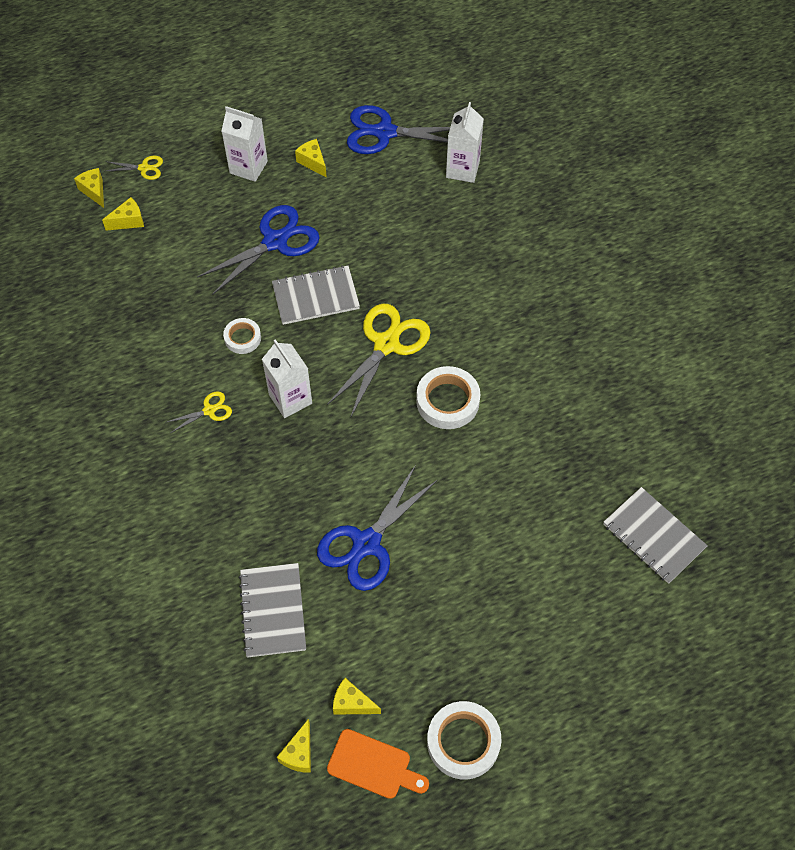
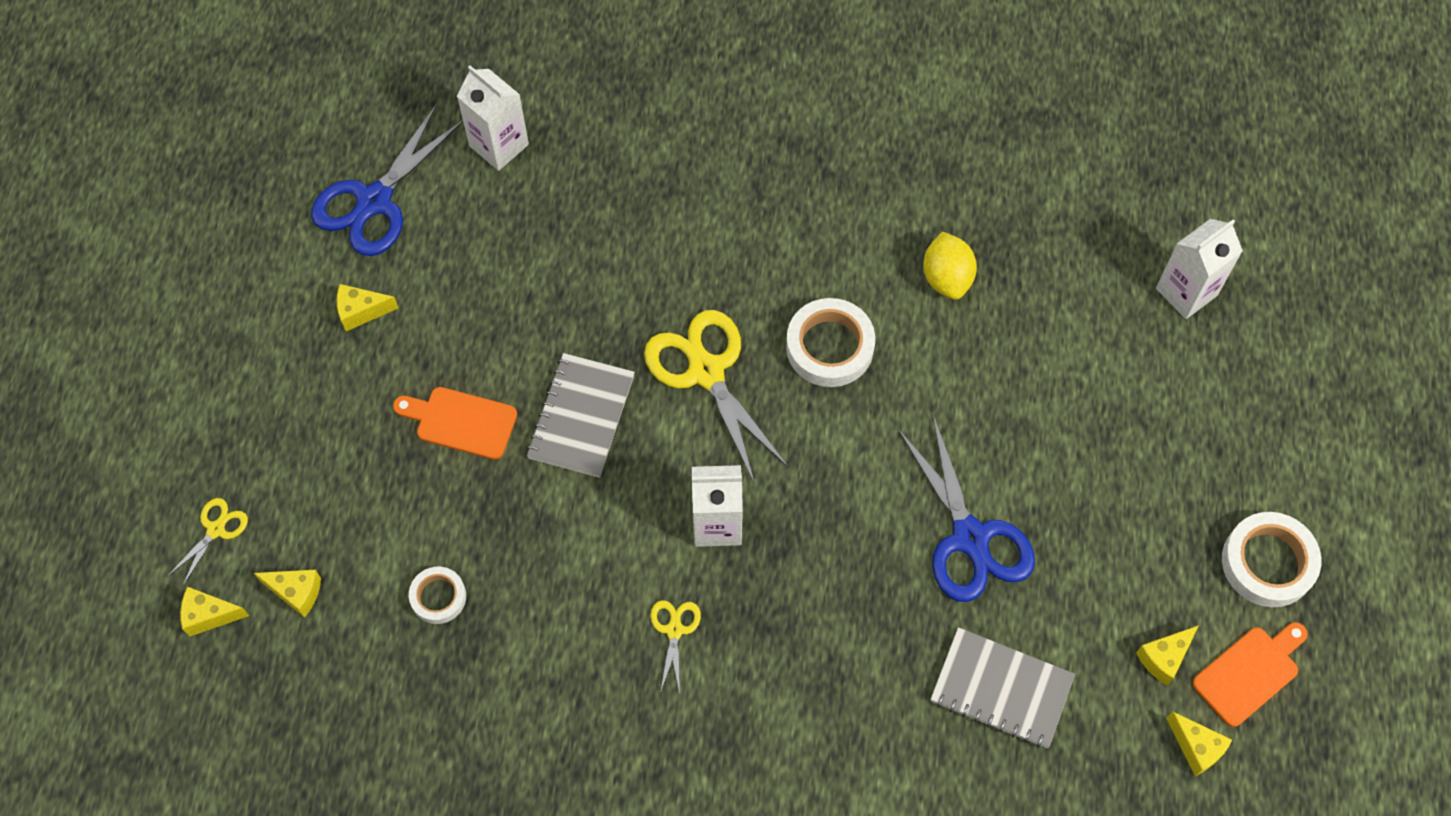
camera: 60 degrees left, 5 degrees up
(128, 221) = (296, 592): yellow cheese -> yellow cheese turned 105 degrees clockwise
(242, 338) = (588, 536): white tape -> white tape (438, 597)
(248, 167) = (312, 394): white carton -> white carton (1186, 292)
(275, 241) = (461, 422): blue scissors -> orange cutting board
(542, 443) = (947, 278): none -> yellow lemon
(653, 536) = (1126, 234): grey notebook -> none

